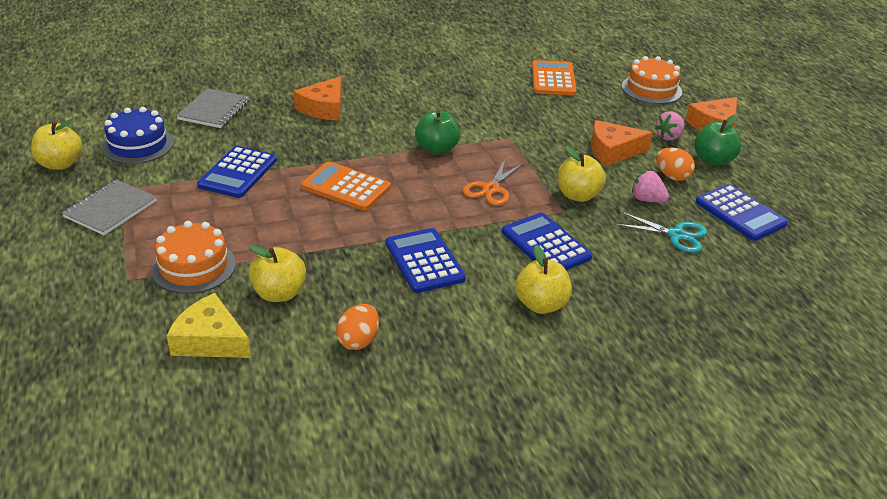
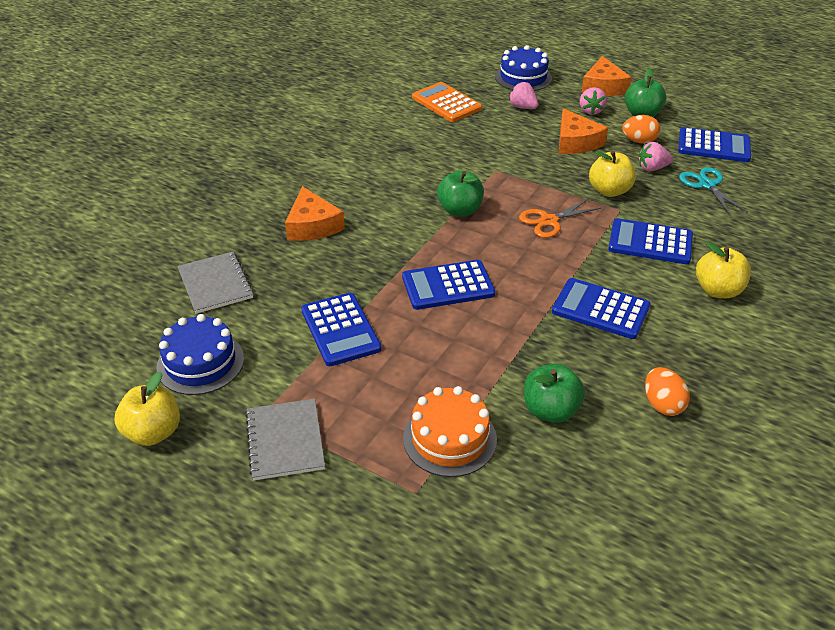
camera: 40 degrees left, 5 degrees up
(210, 340) = (568, 489): yellow cheese -> none
(279, 293) = (550, 410): yellow apple -> green apple
(346, 187) = (448, 286): orange calculator -> blue calculator
(490, 189) = (549, 221): orange scissors -> orange scissors turned 75 degrees clockwise
(611, 108) = (523, 107): none -> pink strawberry
(613, 151) = (576, 142): orange cheese -> orange cheese turned 60 degrees counterclockwise
(651, 89) = (523, 77): orange cake -> blue cake
(676, 235) = (707, 185): turquoise scissors -> turquoise scissors turned 90 degrees counterclockwise

